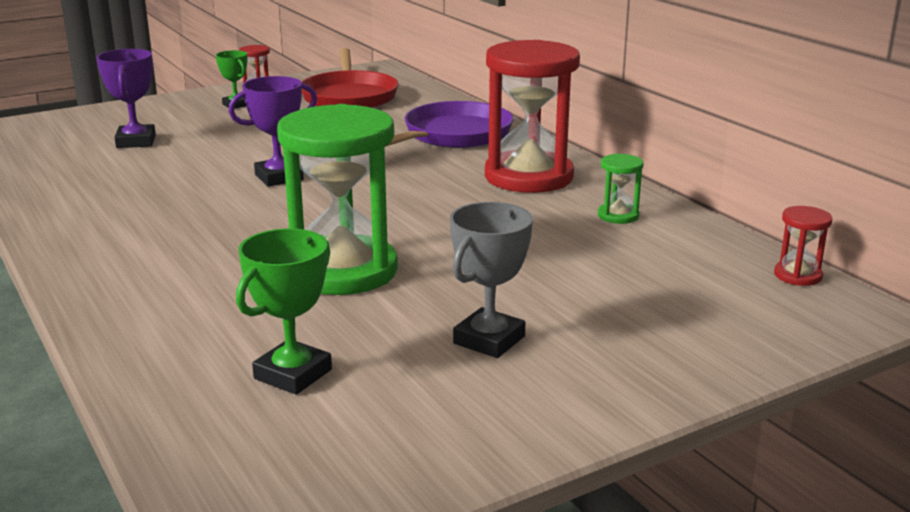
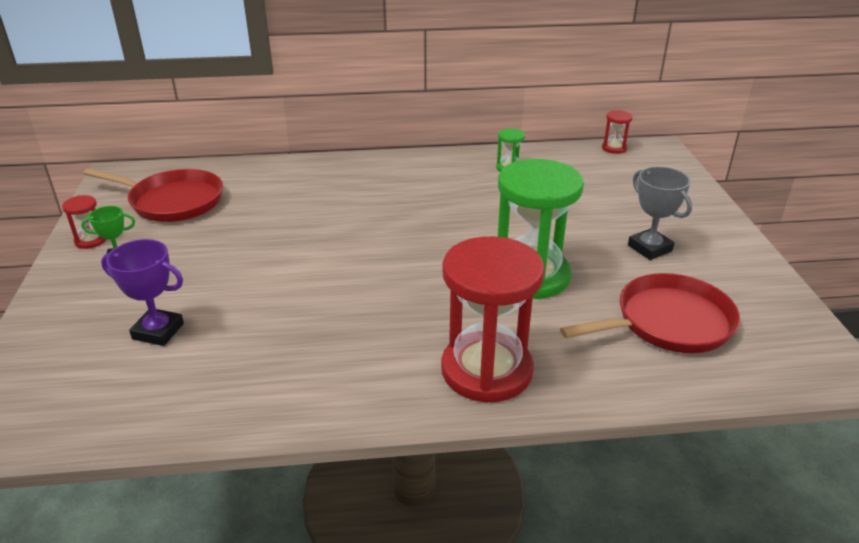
camera: 65 degrees left, 10 degrees up
(279, 177) = (334, 269): purple trophy -> none
(293, 374) = (668, 322): green trophy -> red pan
(454, 135) = (319, 181): purple pan -> none
(528, 177) = (425, 177): red hourglass -> red hourglass (486, 370)

